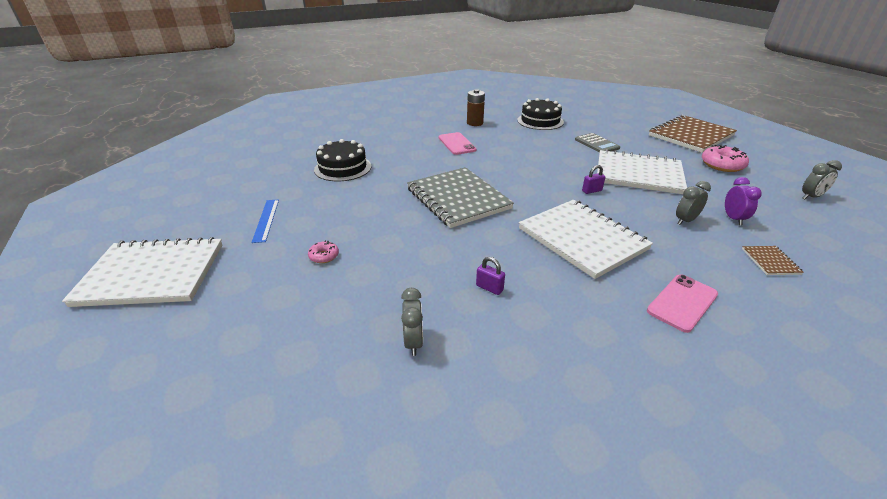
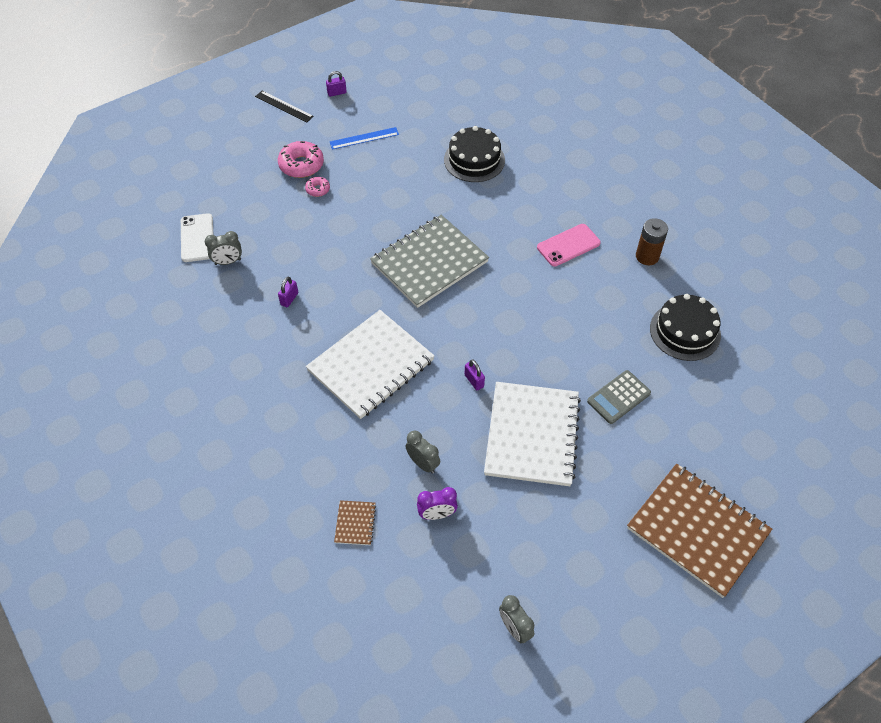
camera: 80 degrees right, 20 degrees up
(152, 274) = (284, 106): white notebook -> black ruler
(173, 232) = (337, 93): none -> purple padlock
(353, 376) = (197, 238): none -> white phone
(682, 302) = (284, 431): pink phone -> none
(722, 165) = (590, 545): pink donut -> pink donut (301, 165)
(770, 261) = (355, 523): brown notebook -> brown notebook turned 75 degrees counterclockwise

